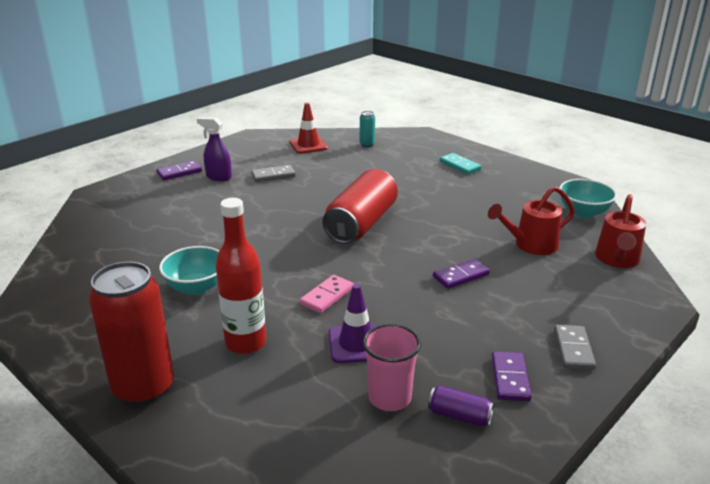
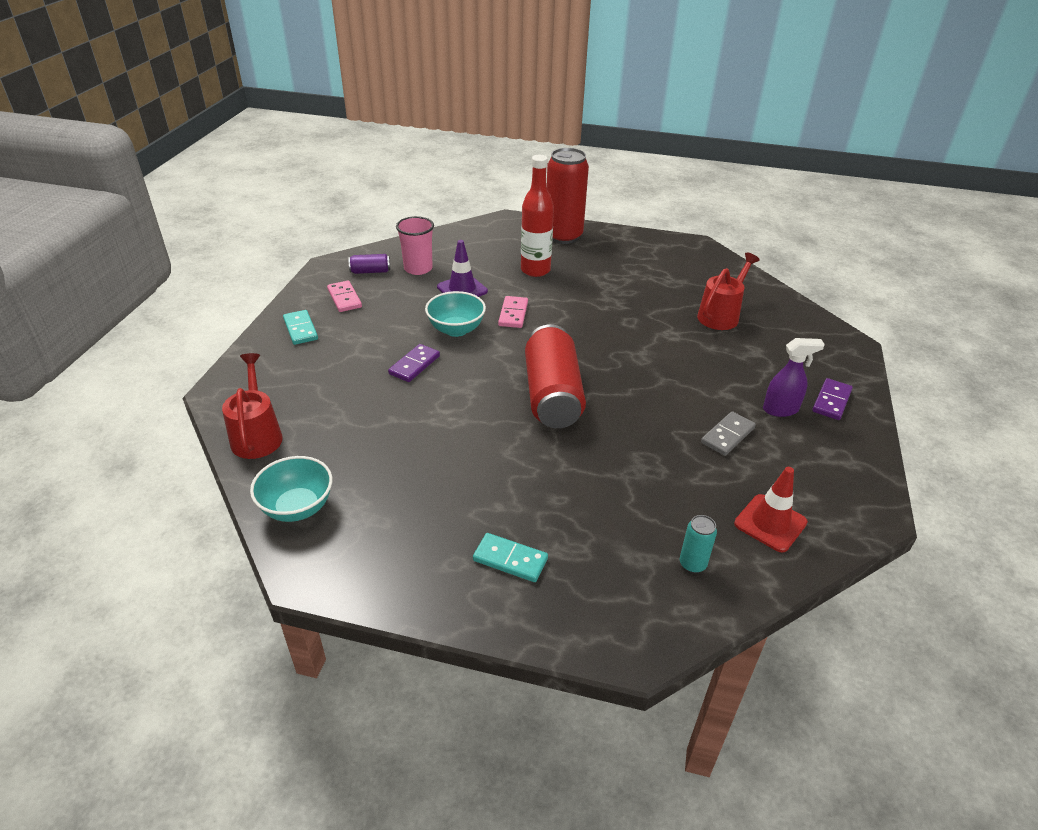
camera: 150 degrees right, 10 degrees up
(196, 287) = (617, 292): turquoise bowl -> turquoise bowl (456, 329)
(510, 378) = (344, 298): purple domino -> pink domino
(530, 245) = (357, 425): red watering can -> red watering can (721, 315)
(573, 349) = (300, 329): grey domino -> turquoise domino

